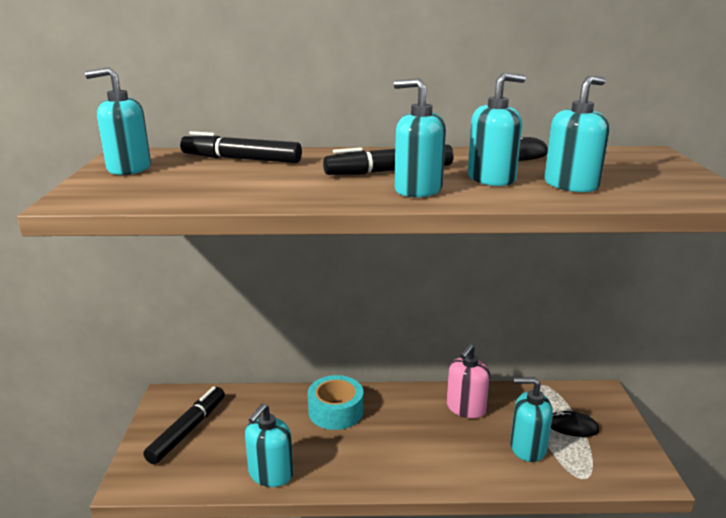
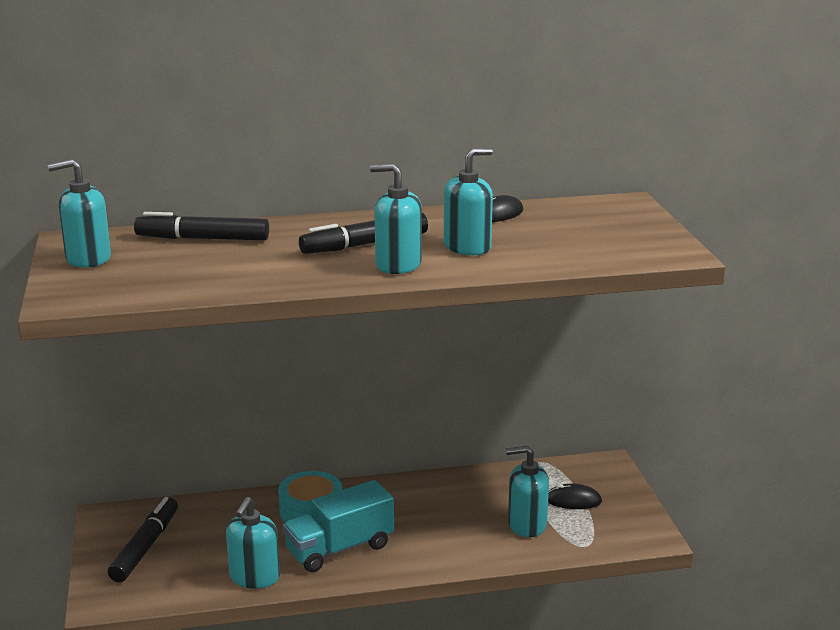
camera: 10 degrees left, 0 degrees up
(353, 452) = (339, 548): none -> turquoise truck
(466, 408) = (457, 494): pink soap dispenser -> none
(571, 185) = (543, 249): turquoise soap dispenser -> none

